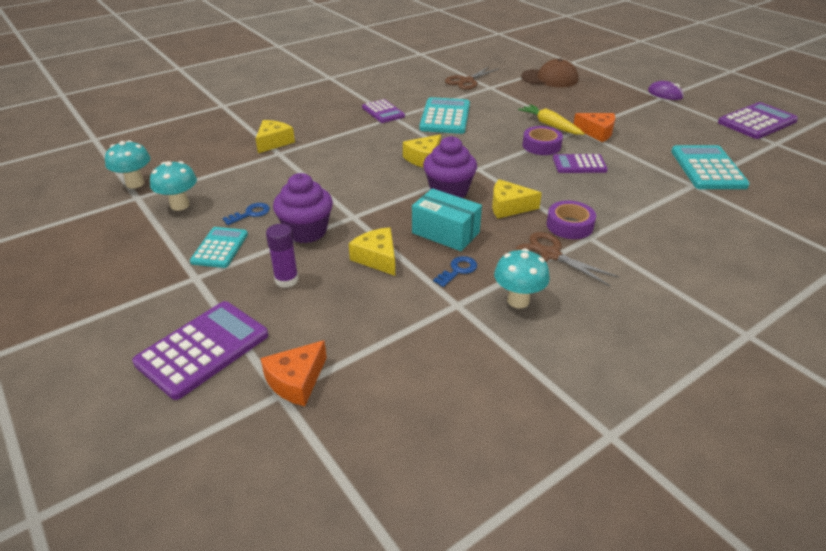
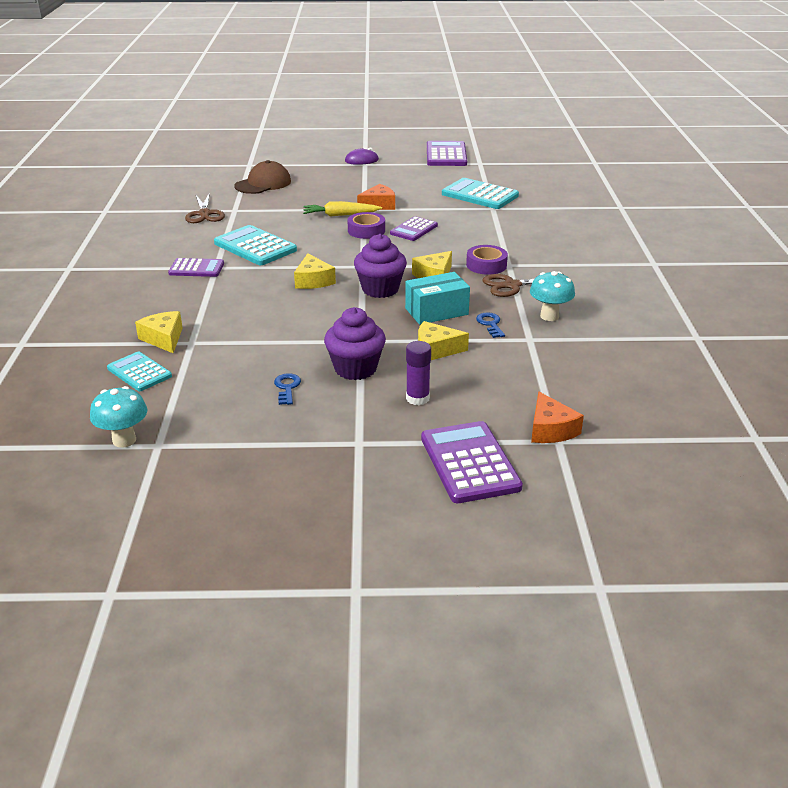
camera: 55 degrees left, 5 degrees down
(180, 205) = (214, 422): turquoise mushroom -> none
(220, 248) = (326, 418): turquoise calculator -> turquoise calculator (139, 372)

